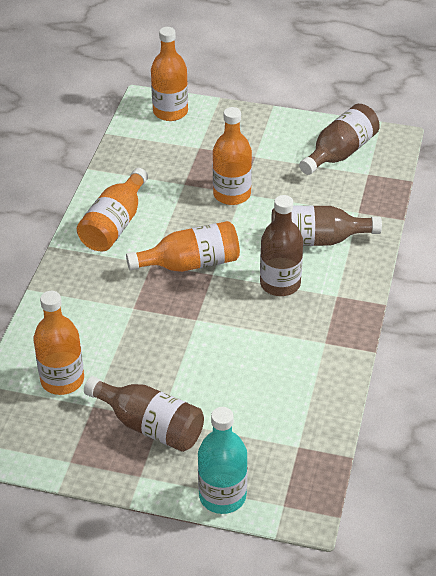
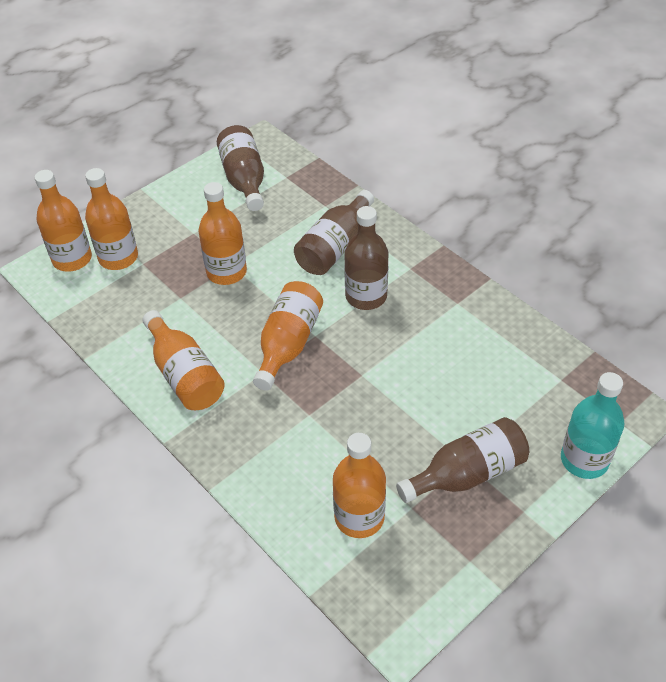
camera: 55 degrees left, 5 degrees up
(193, 133) = (118, 257): none -> orange bottle

